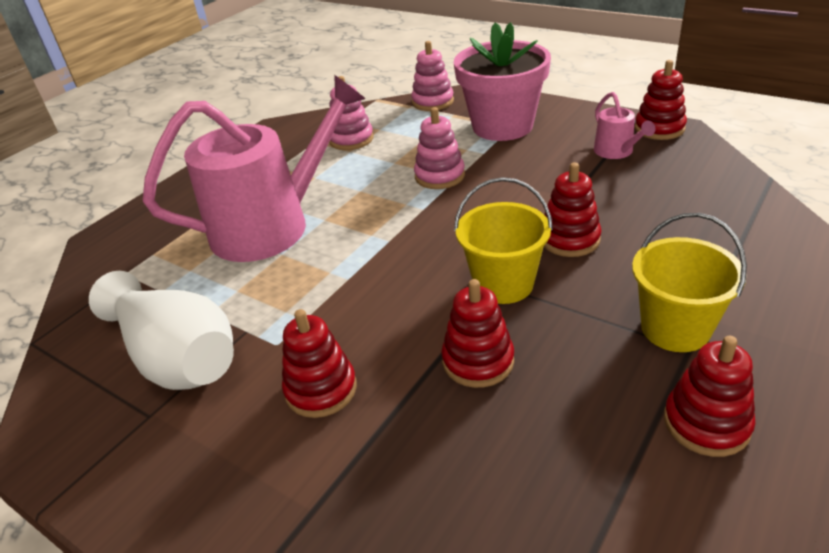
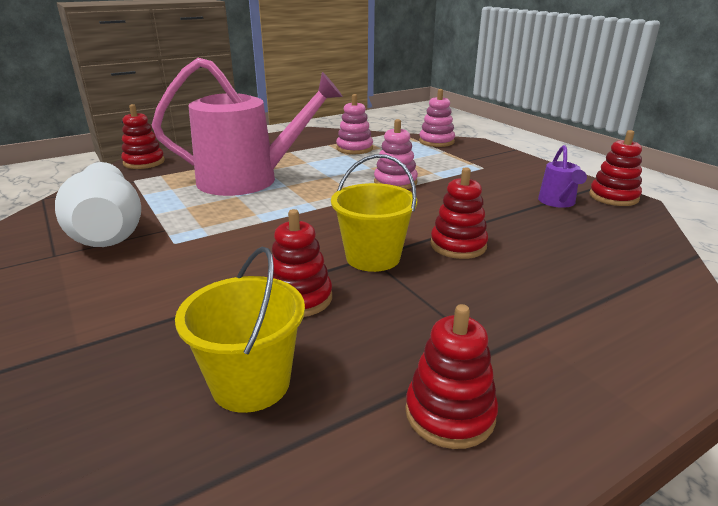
camera: 20 degrees right, 10 degrees down
(321, 389) = (170, 277): red stacking toy -> red stacking toy (144, 162)
(502, 126) = (476, 166): pink flower pot -> none
(616, 152) = (558, 202): pink watering can -> purple watering can
(675, 328) = (491, 332): yellow bucket -> yellow bucket (251, 383)

